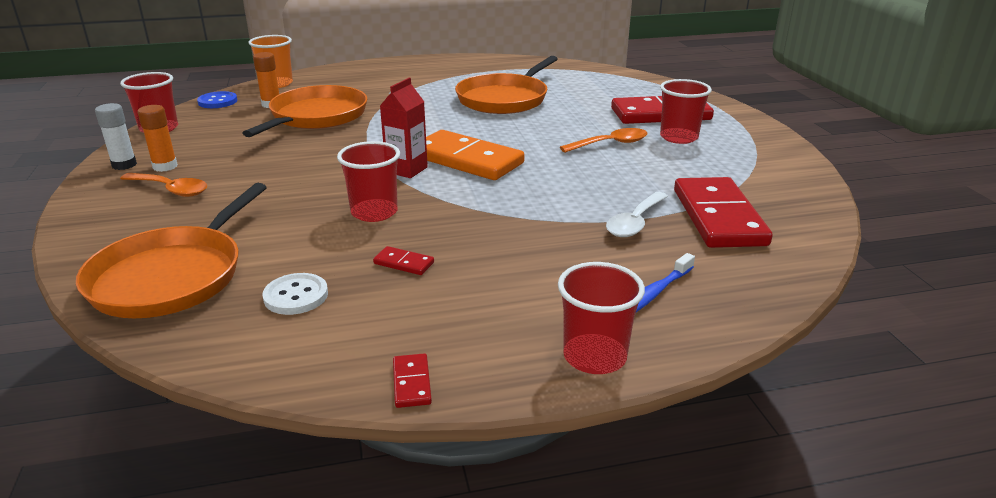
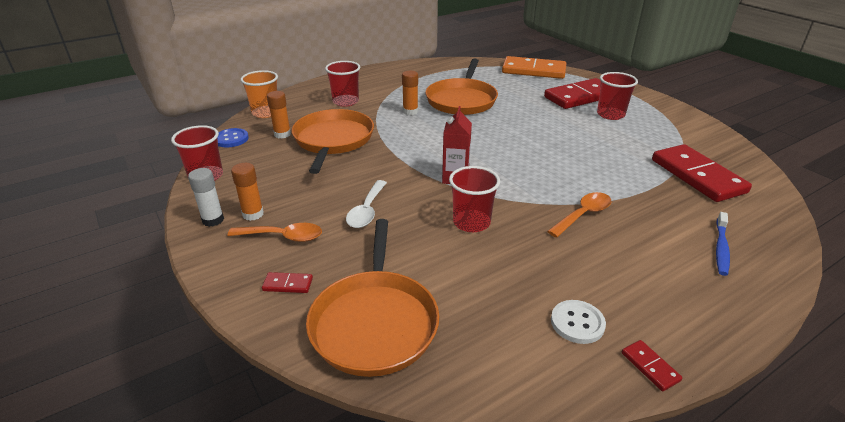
camera: 20 degrees left, 5 degrees up
(296, 296) = (492, 314): white button -> white button (577, 323)
(403, 263) = (539, 263): red domino -> red domino (288, 284)
(431, 102) = (410, 111): none -> orange glue stick
(467, 160) = (490, 160): orange domino -> orange domino (533, 70)
(594, 357) = (737, 309): red cup -> red cup (345, 101)
(610, 144) = (573, 128): orange spoon -> orange spoon (583, 215)
(635, 222) = (653, 192): white spoon -> white spoon (367, 211)

